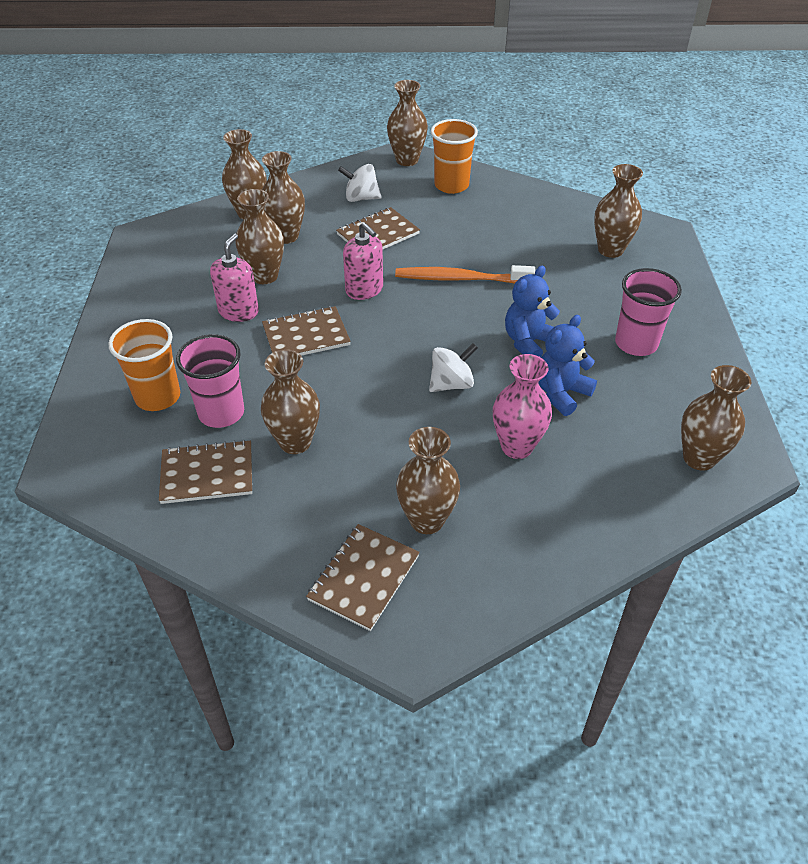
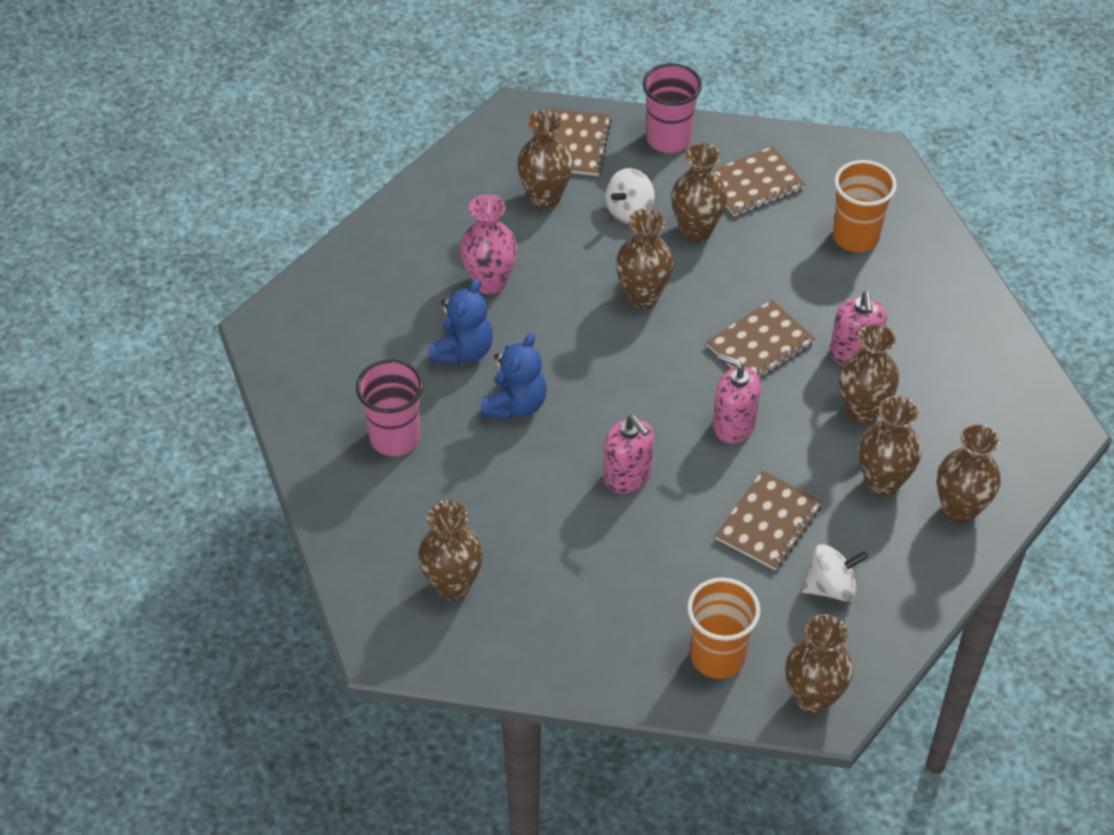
camera: 160 degrees right, 5 degrees up
(221, 413) = (783, 238): pink cup -> pink cup (668, 139)
(451, 384) = (578, 330): white spinning top -> white spinning top (629, 211)
(461, 279) = (627, 476): orange toothbrush -> pink soap dispenser
(699, 458) = (314, 318): brown vase -> brown vase (642, 296)

